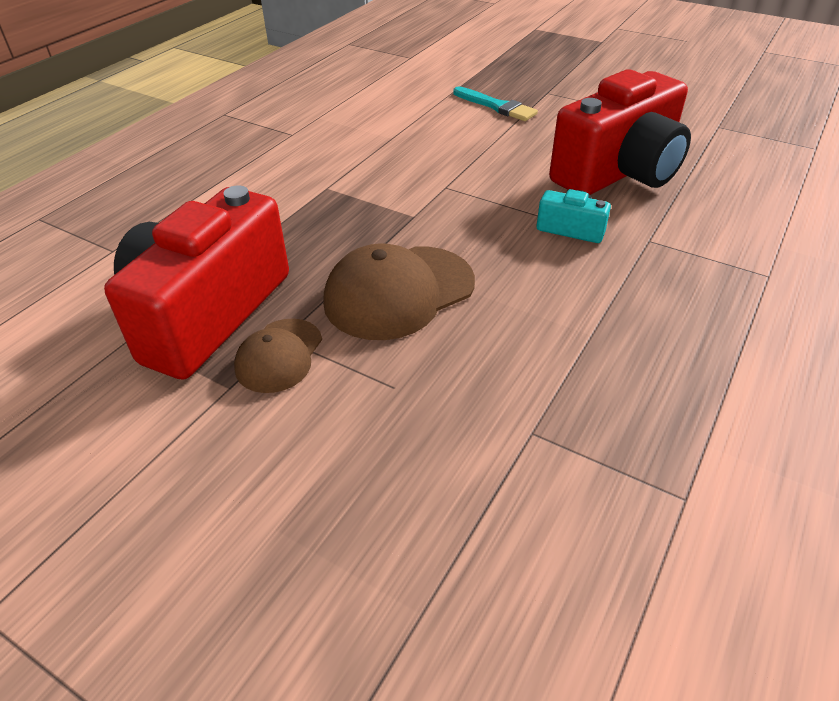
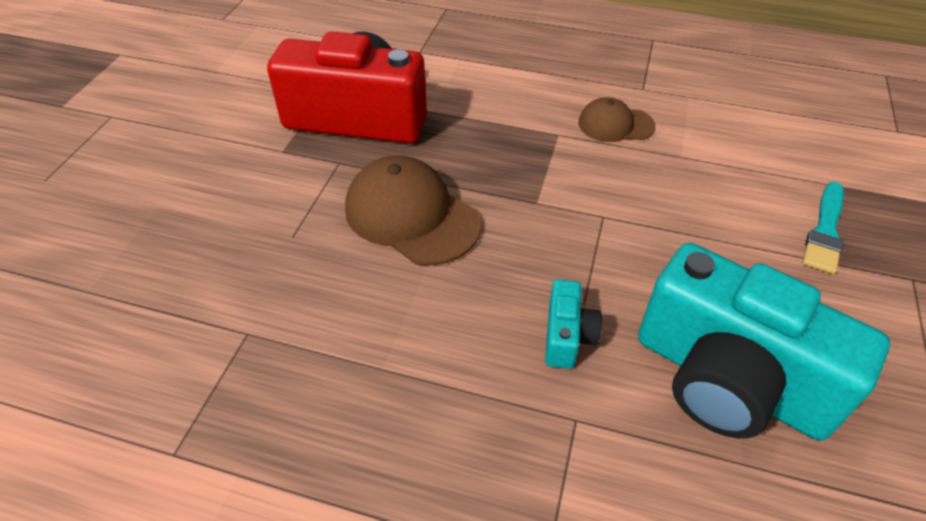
camera: 75 degrees right, 5 degrees up
(279, 355) = (318, 165): brown cap -> brown cap (615, 124)
(619, 172) = (729, 379): red camera -> turquoise camera

